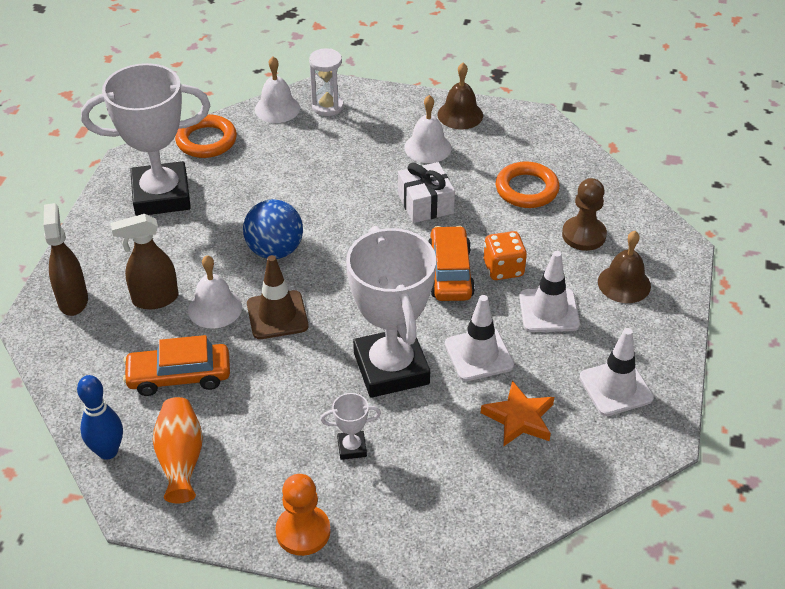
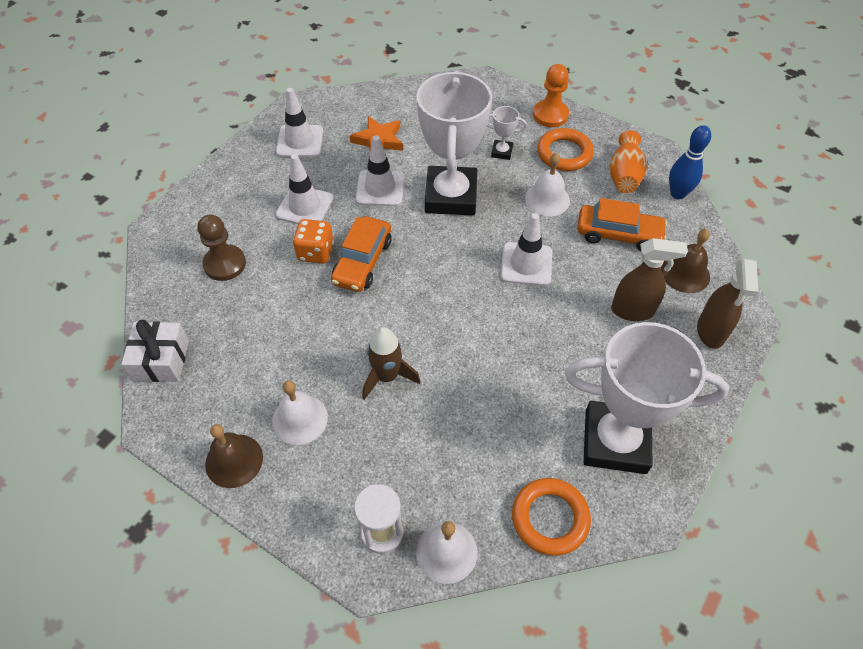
camera: 160 degrees left, 10 degrees up
(215, 308) = (579, 286): white bell -> white bell (547, 199)
(275, 250) = (510, 331): blue ball -> none
(277, 315) = (526, 264): brown traffic cone -> white traffic cone
(372, 190) = (387, 376): none -> brown rocket
(425, 203) = (343, 342): white gift -> white gift (161, 360)
(526, 189) = (237, 329): orange ring -> orange ring (564, 153)
(624, 284) = (229, 211): brown bell -> brown bell (685, 273)

